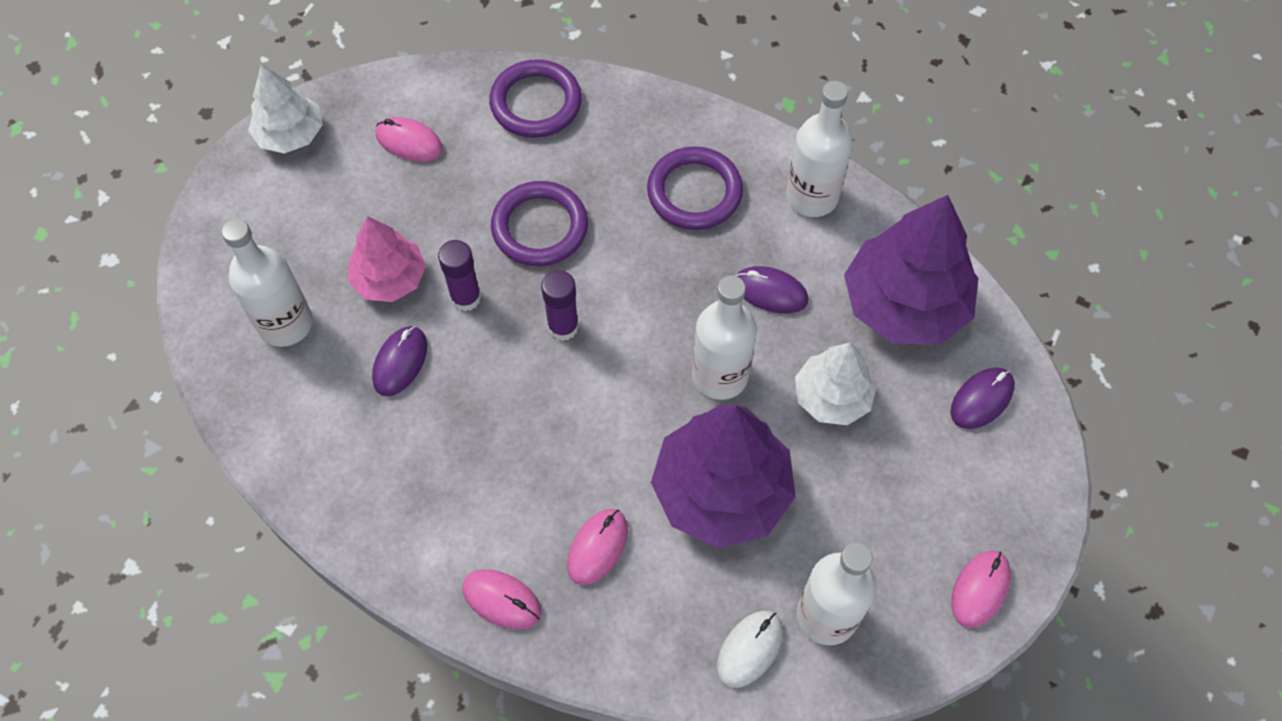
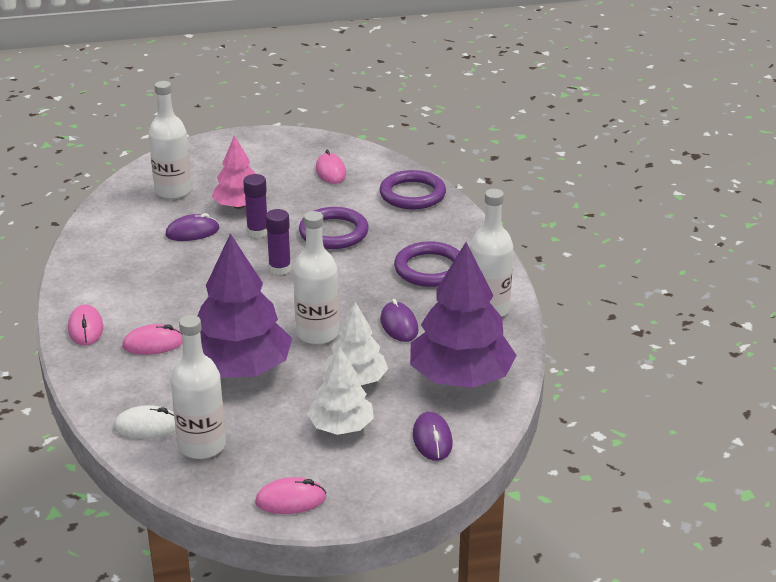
camera: 50 degrees right, 30 degrees down
(290, 134) = (286, 140): white tree -> white tree (341, 427)
(981, 399) = (432, 439): purple mouse -> purple mouse turned 75 degrees clockwise

